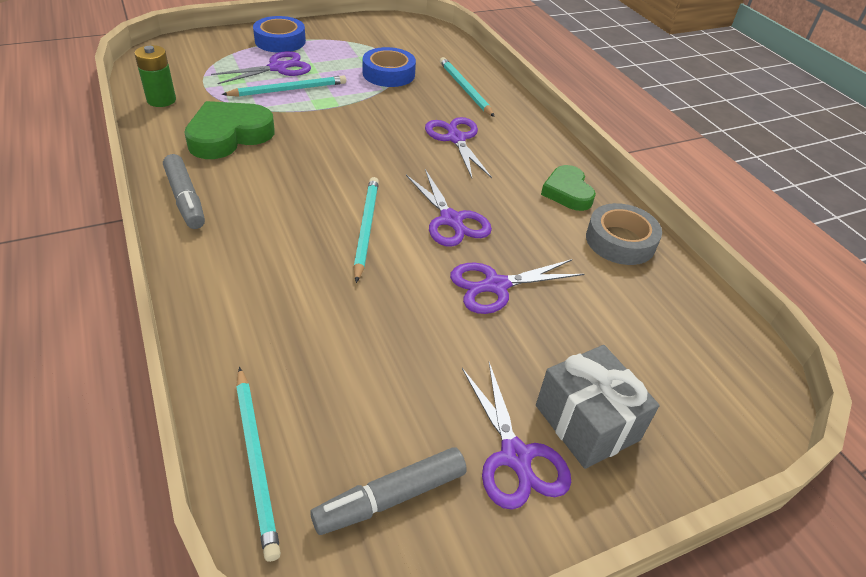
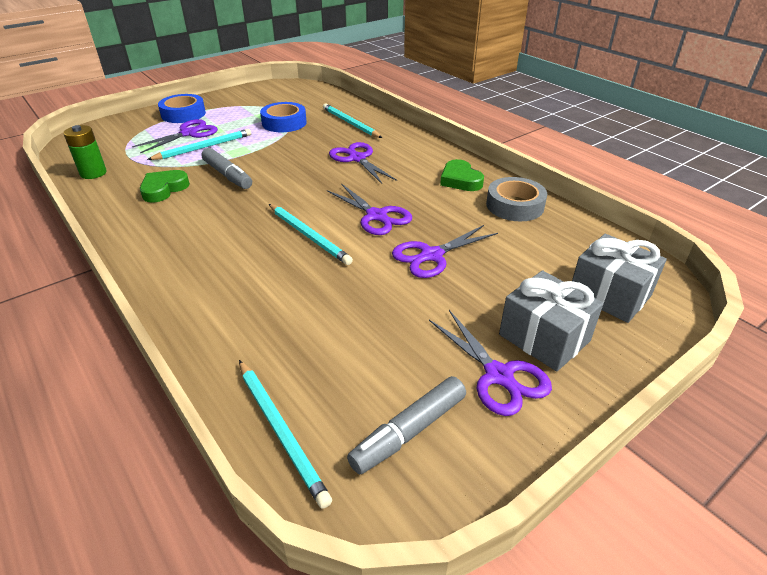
camera: 10 degrees left, 5 degrees down
(185, 199) = (142, 243): grey marker -> grey marker (228, 175)
(229, 136) = (164, 189): green heart -> green heart, size x0.64
(366, 229) = (308, 235): turquoise pencil -> turquoise pencil turned 150 degrees clockwise
(688, 386) = (609, 295): none -> grey gift

